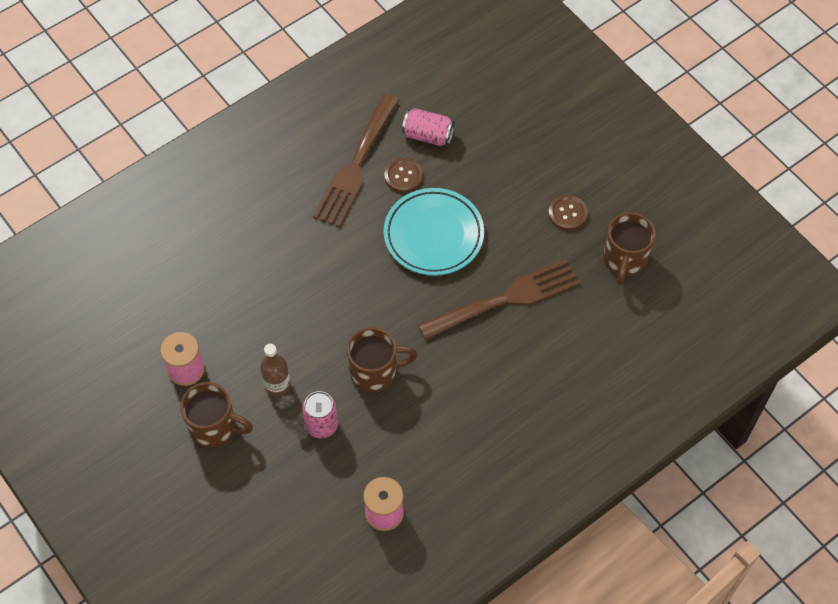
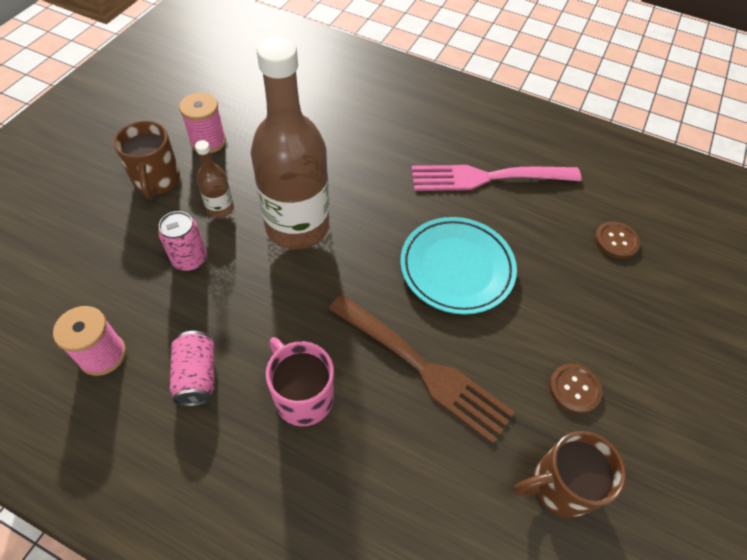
camera: 60 degrees right, 5 degrees down
(330, 332) = (297, 227): none -> brown bottle
(356, 165) = (487, 177): brown fork -> pink fork
(375, 372) = (270, 280): brown mug -> none
(403, 176) = (504, 217): brown button -> brown button (616, 241)
(428, 135) = (563, 219): pink can -> pink can (197, 376)
(488, 386) = (302, 396): none -> pink mug

